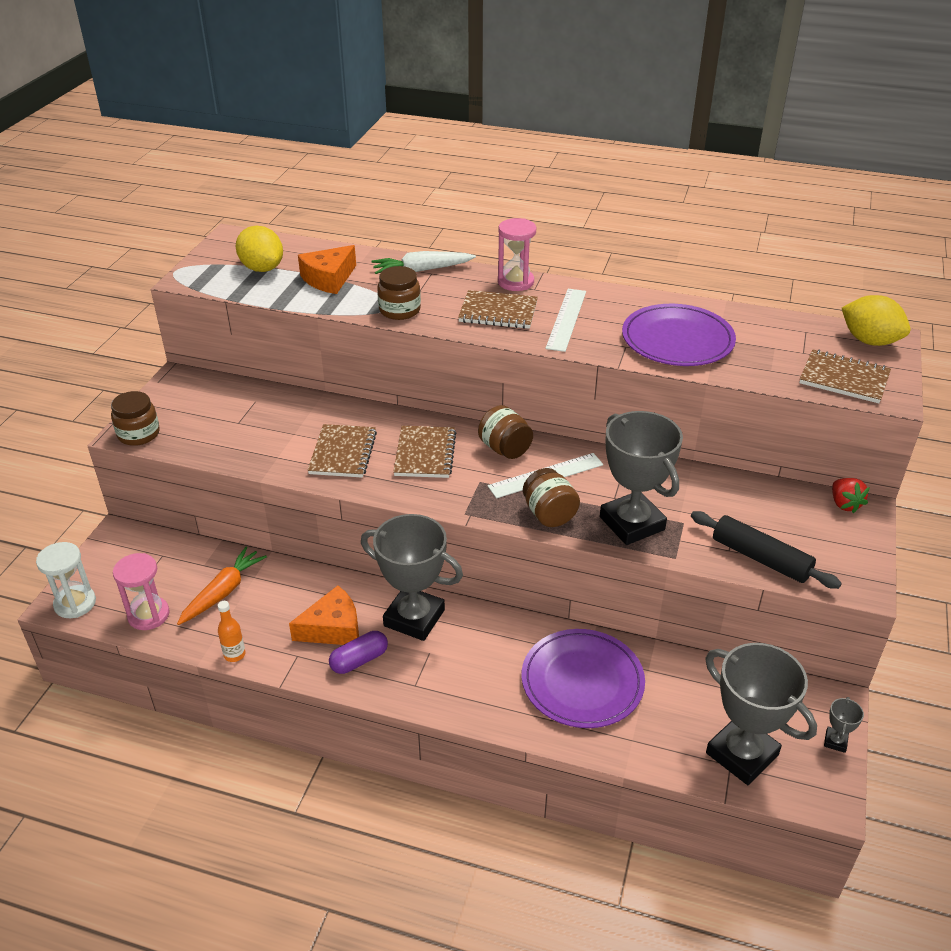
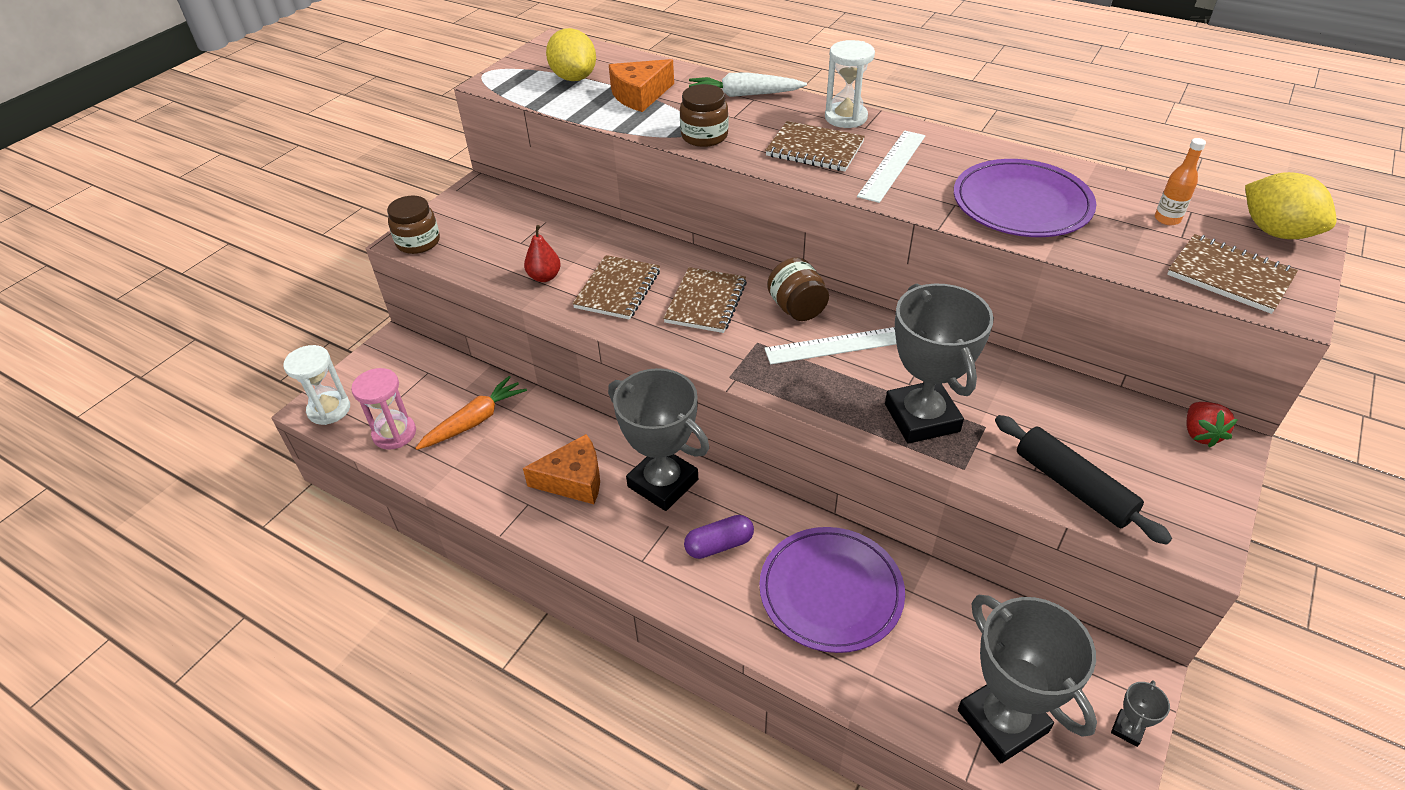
camera: 15 degrees right, 5 degrees up
(234, 654) = (465, 491): orange bottle -> orange bottle (1167, 219)
(272, 450) = (544, 277): none -> red pear
(359, 660) = (590, 521): purple capsule -> purple capsule (719, 545)
(515, 282) = (846, 117): pink hourglass -> white hourglass
(549, 514) = (826, 392): brown jar -> none

